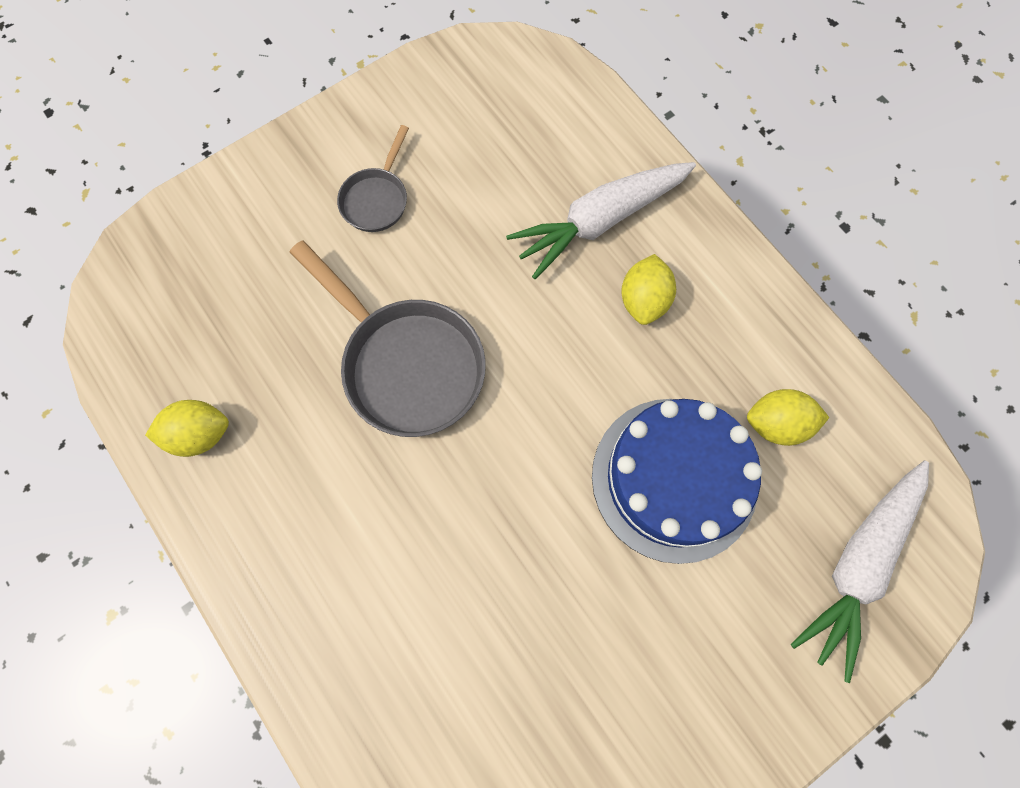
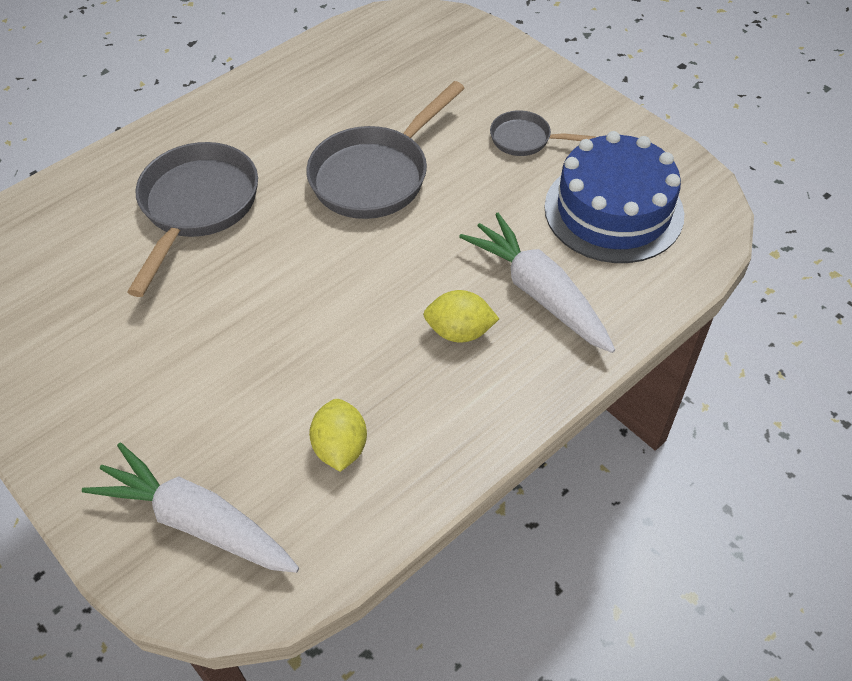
camera: 85 degrees right, 20 degrees down
(199, 434) = (309, 73): yellow lemon -> none
(427, 580) = (197, 207): none -> grey pan
(674, 479) = (282, 364): blue cake -> blue cake (613, 210)

